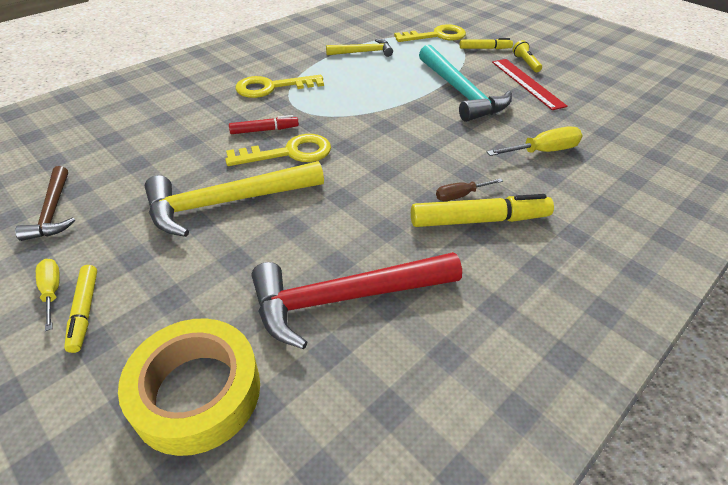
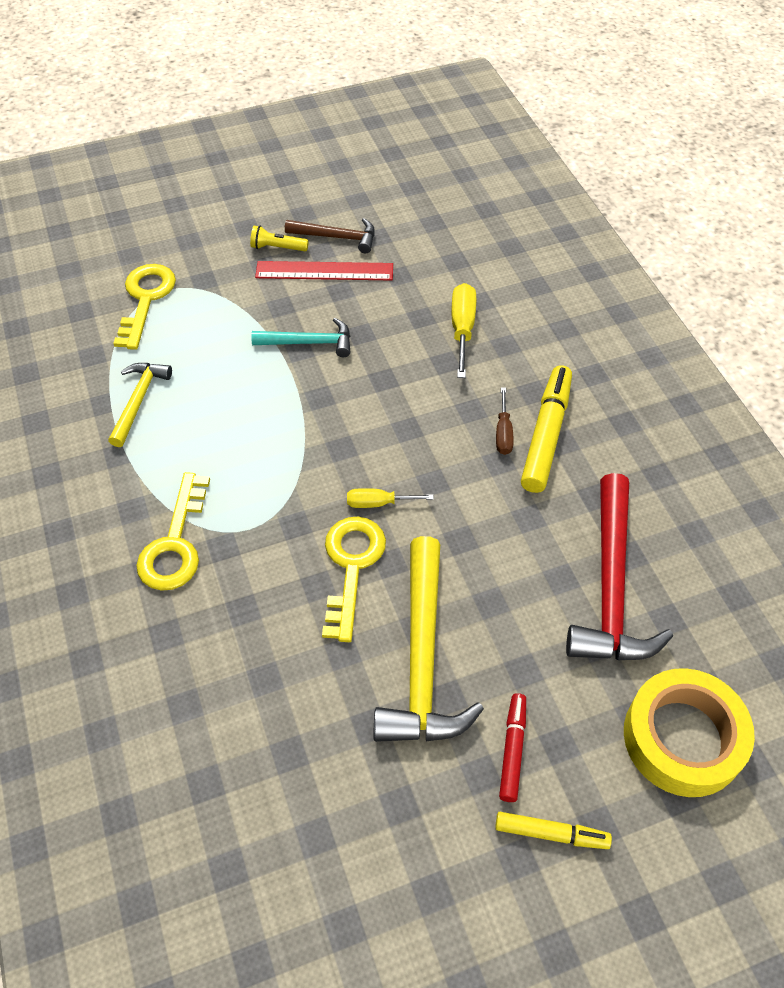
camera: 65 degrees left, 10 degrees up
(52, 211) = (355, 868): brown hammer -> brown hammer (337, 237)
(52, 291) = (508, 868): yellow screwdriver -> yellow screwdriver (378, 503)
(264, 130) = (285, 581): red marker -> red marker (512, 750)
(460, 92) = (309, 343): turquoise hammer -> turquoise hammer, size x0.56
(485, 48) = (215, 267): yellow marker -> none

